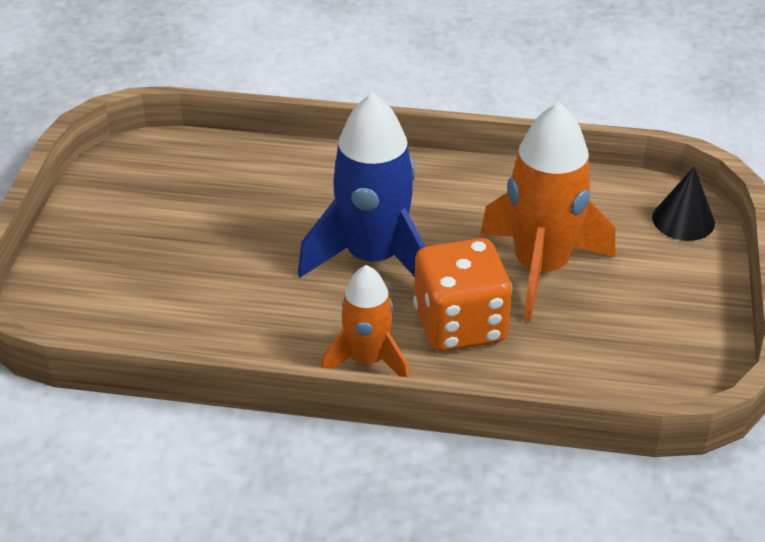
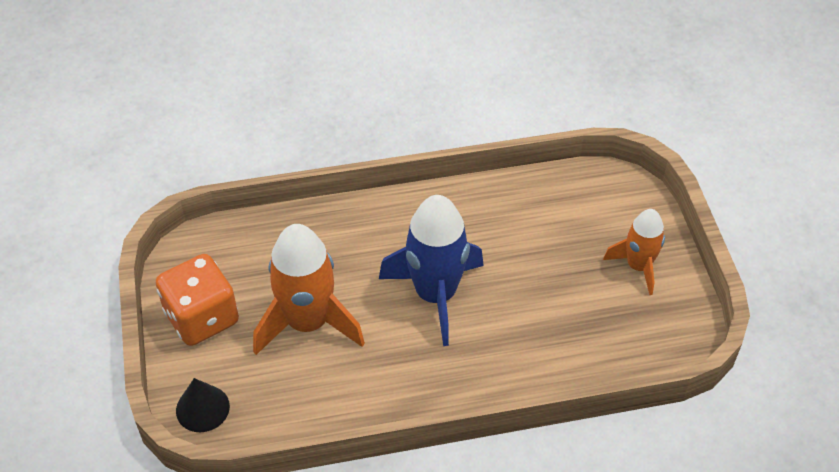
camera: 160 degrees right, 10 degrees up
(367, 361) = (402, 213): orange rocket -> orange rocket (638, 266)
(460, 325) = (351, 256): orange dice -> orange dice (202, 317)

